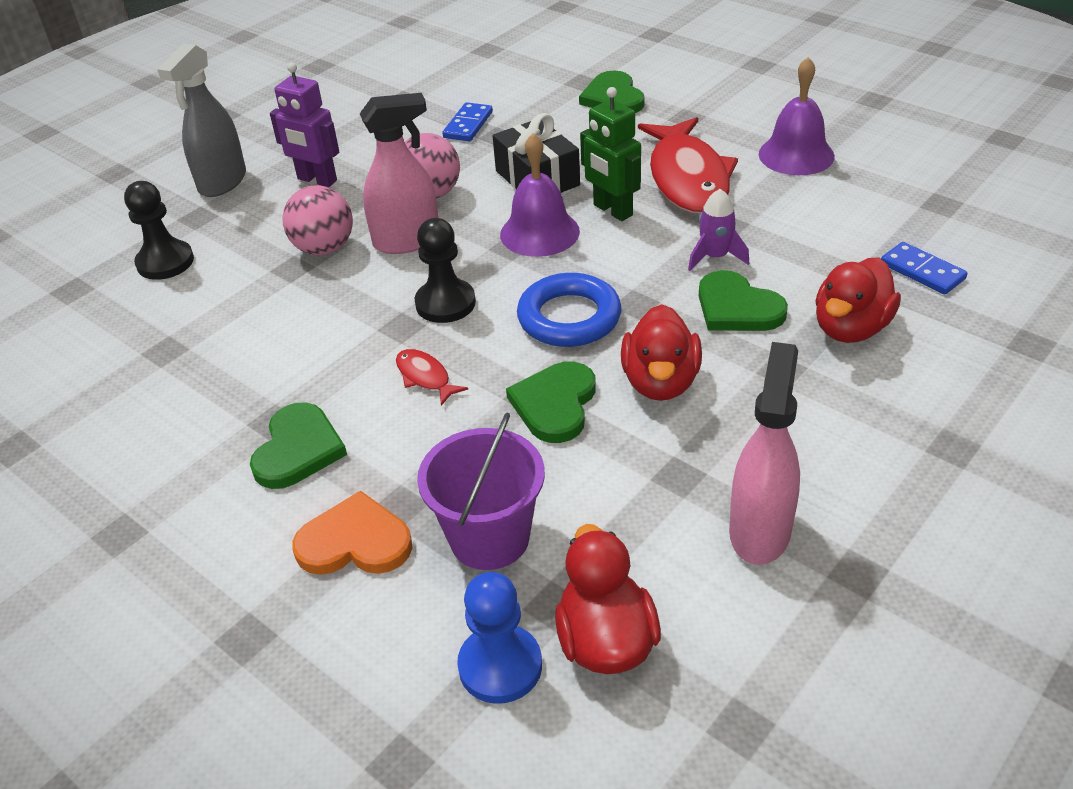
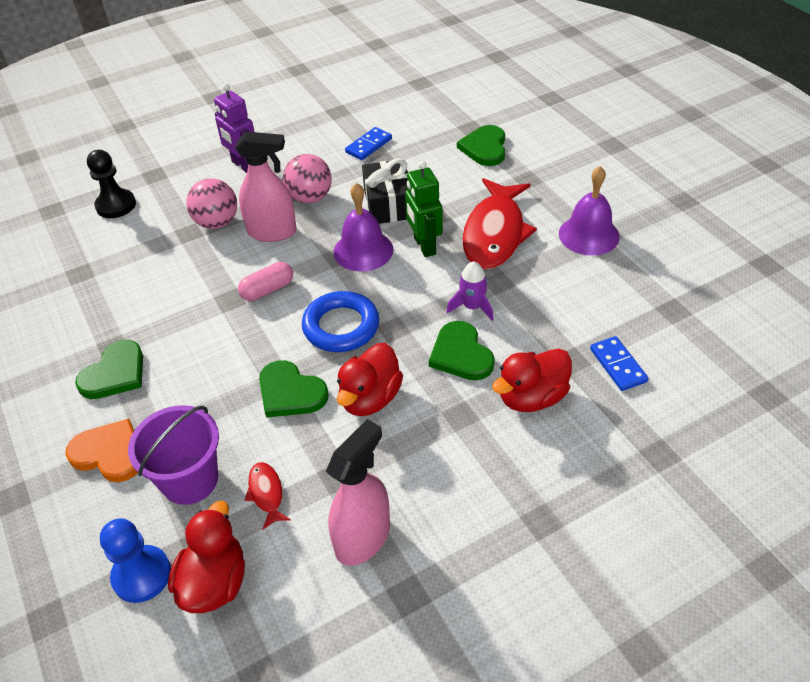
camera: 20 degrees right, 5 degrees up
(222, 182) = (184, 151): grey spray bottle -> none
(425, 377) = (221, 344): red fish -> red fish (266, 493)
(445, 303) = (268, 290): black pawn -> pink capsule
(555, 404) = (290, 392): green heart -> green heart turned 90 degrees counterclockwise

